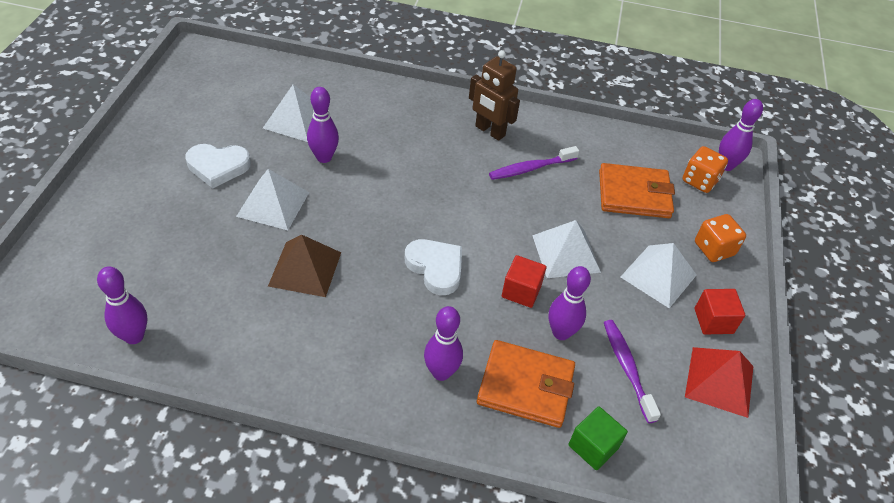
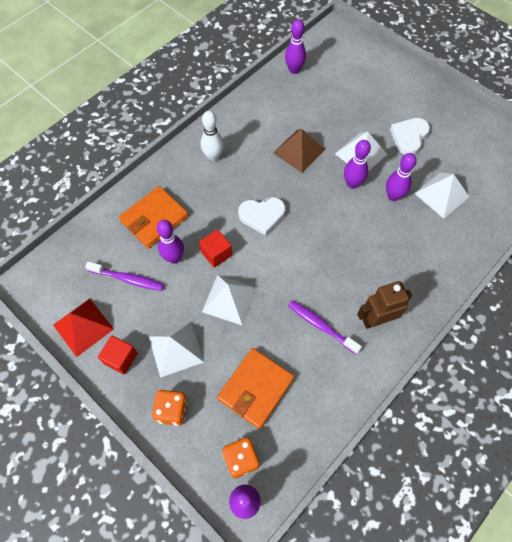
camera: 125 degrees right, 15 degrees up
(375, 366) = (213, 157): none -> white bowling pin
(441, 372) = (190, 184): purple bowling pin -> purple bowling pin (352, 184)
(530, 168) = (321, 326): purple toothbrush -> purple toothbrush turned 60 degrees counterclockwise
(593, 446) = (99, 230): green cube -> none

